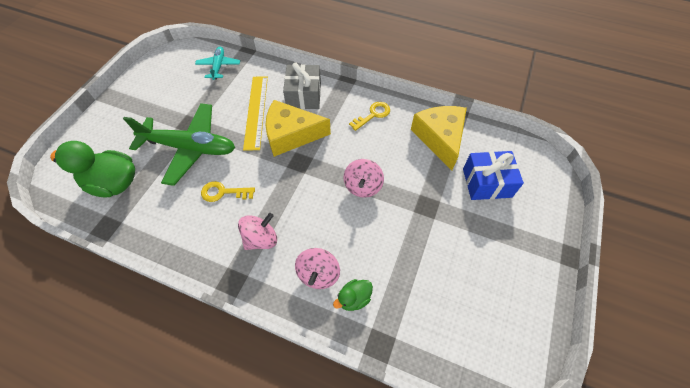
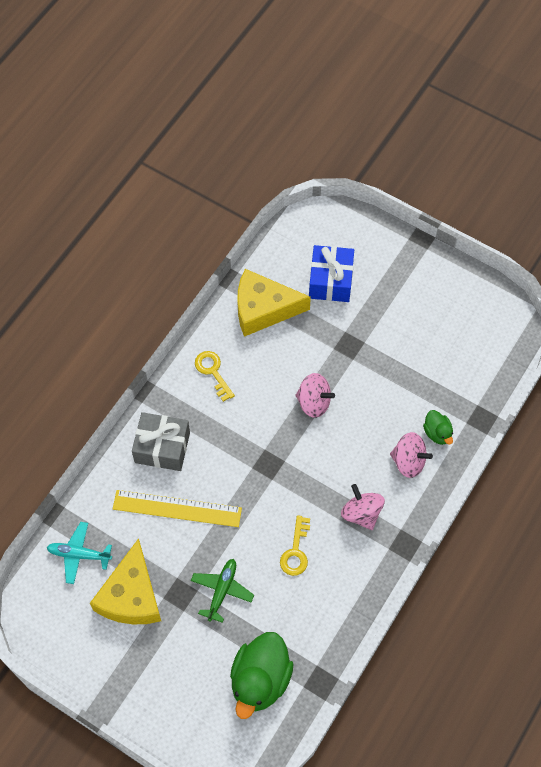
camera: 80 degrees left, 5 degrees up
(190, 148) = (222, 590): green plane -> green plane, size x0.51
(291, 135) = (225, 469): yellow cheese -> yellow cheese (131, 596)

